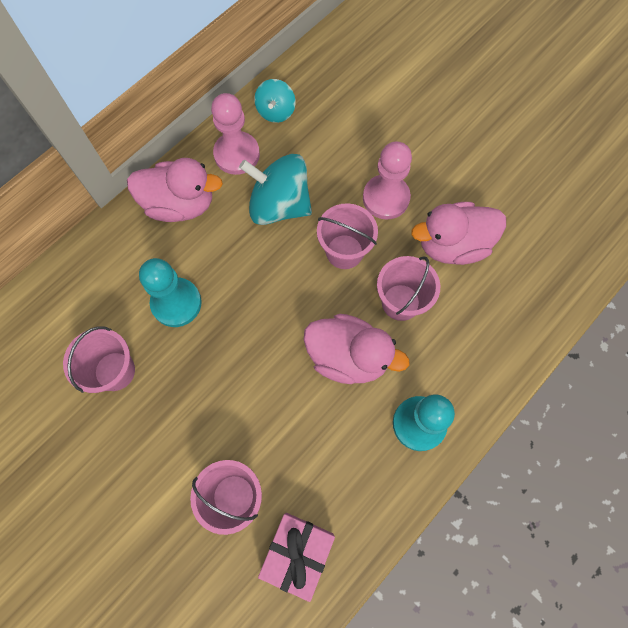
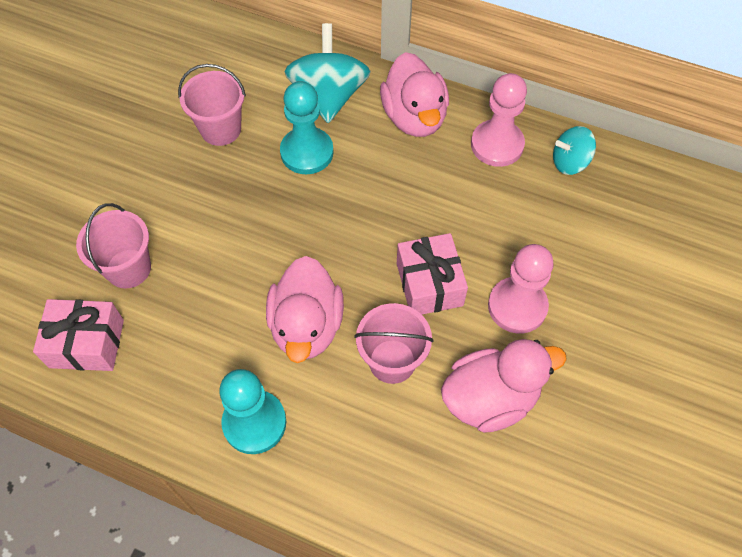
camera: 70 degrees right, 10 degrees down
(279, 205) = (456, 203): turquoise spinning top -> turquoise spinning top (329, 96)
(344, 251) = (429, 284): pink bucket -> pink gift
(452, 245) = (490, 398): pink duck -> pink duck turned 105 degrees clockwise

